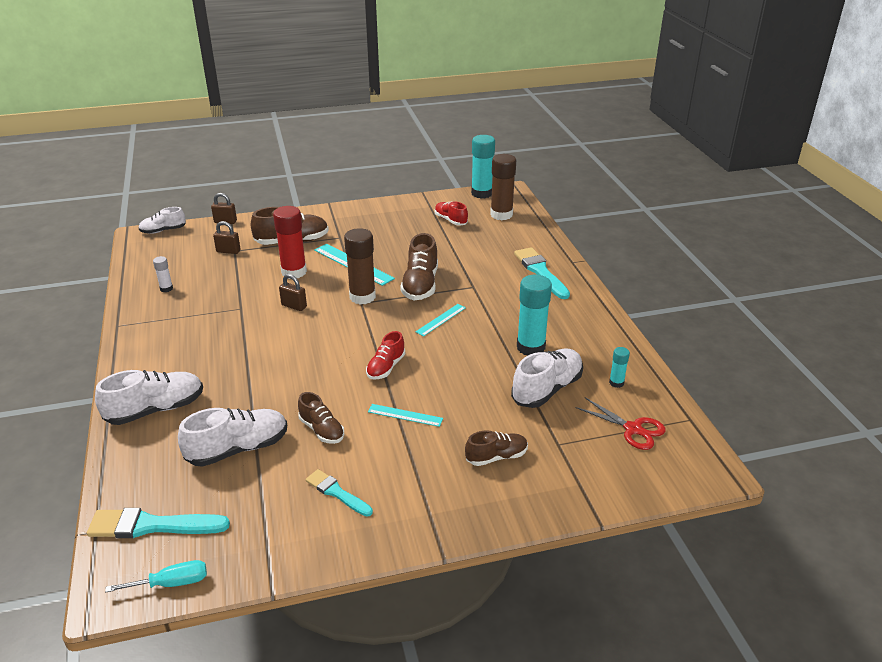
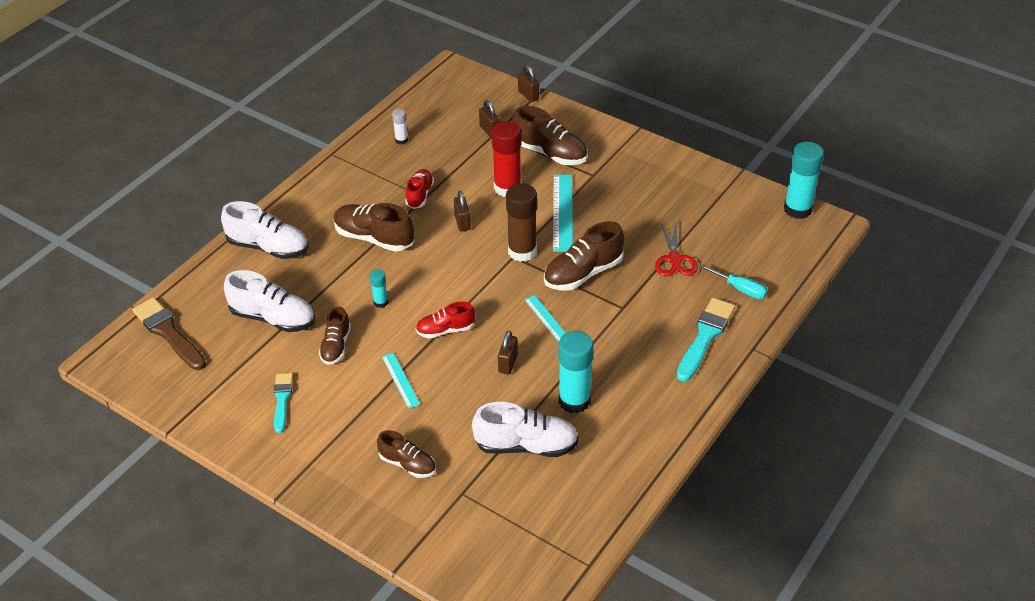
camera: 50 degrees right, 10 degrees up
(152, 526) = (168, 333): turquoise brush -> brown brush
(163, 230) = (472, 75): white shoe -> none
(171, 583) = (134, 379): turquoise screwdriver -> turquoise screwdriver (741, 289)
(240, 351) = (374, 238): none -> brown shoe
(441, 319) = (547, 319): turquoise ruler -> turquoise ruler turned 60 degrees clockwise
(450, 220) = (716, 222): red shoe -> red shoe (420, 195)
(458, 357) = (508, 363): none -> brown padlock
(501, 215) = (775, 248): brown glue stick -> none
(616, 383) = (587, 487): turquoise glue stick -> turquoise glue stick (380, 302)
(633, 429) = (532, 532): red scissors -> red scissors (674, 259)

